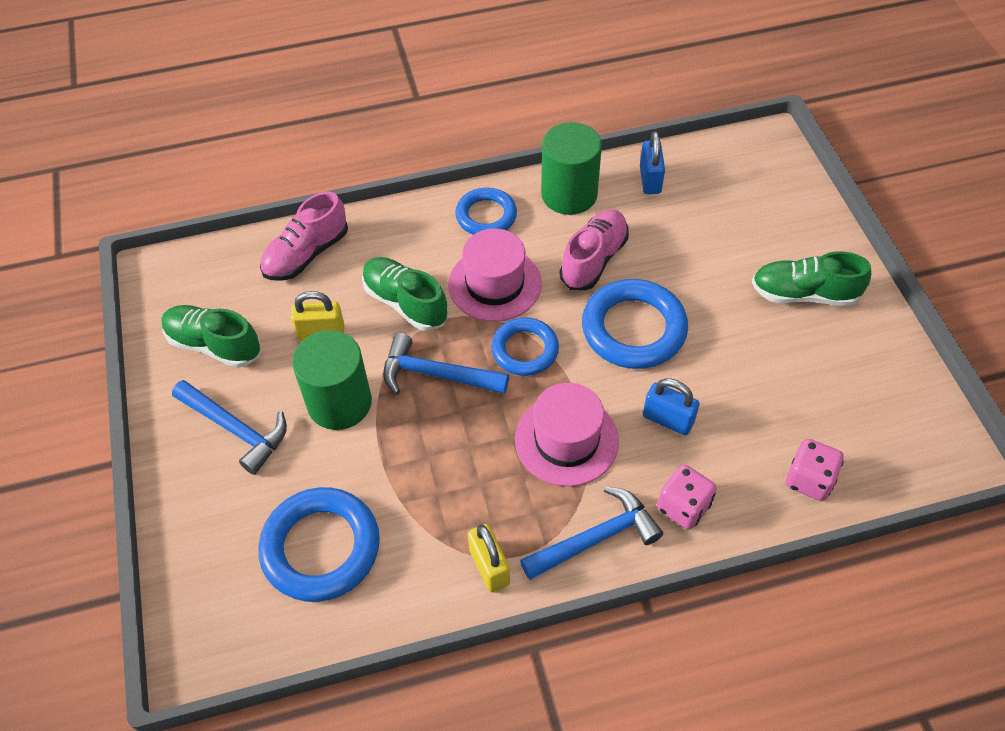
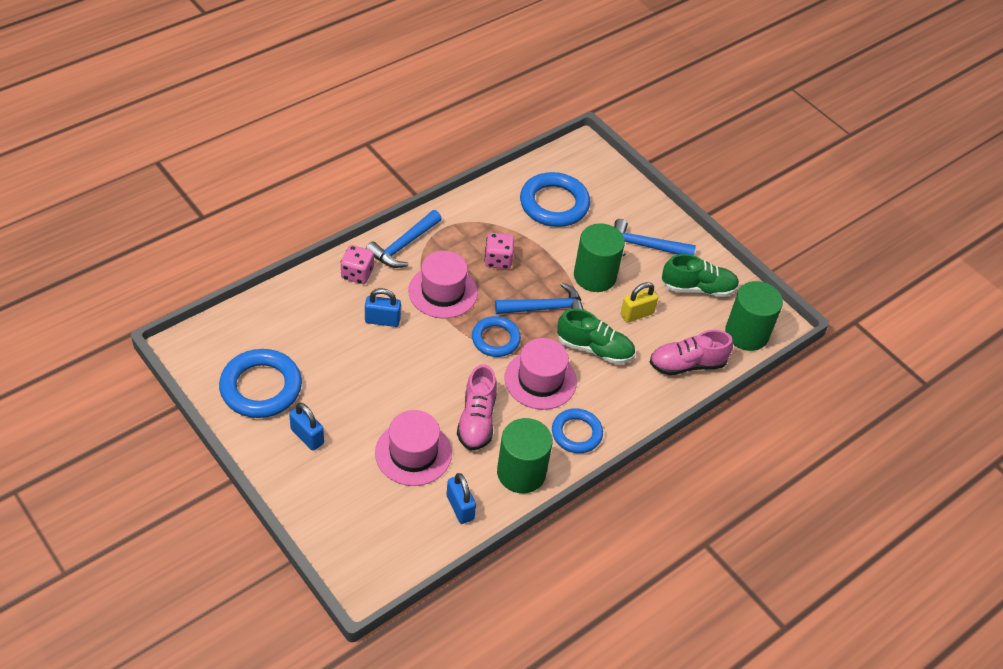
camera: 150 degrees right, 5 degrees down
(204, 270) = (746, 333): none -> green cylinder
(306, 254) = (687, 364): pink shoe -> pink shoe turned 120 degrees counterclockwise
(489, 567) = (457, 218): yellow padlock -> none
(633, 329) = (426, 374): blue ring -> blue ring (261, 387)
(682, 244) = (413, 453): none -> pink hat
(804, 294) = (307, 436): green shoe -> blue padlock
(809, 480) = (282, 308): pink dice -> pink dice (498, 260)

